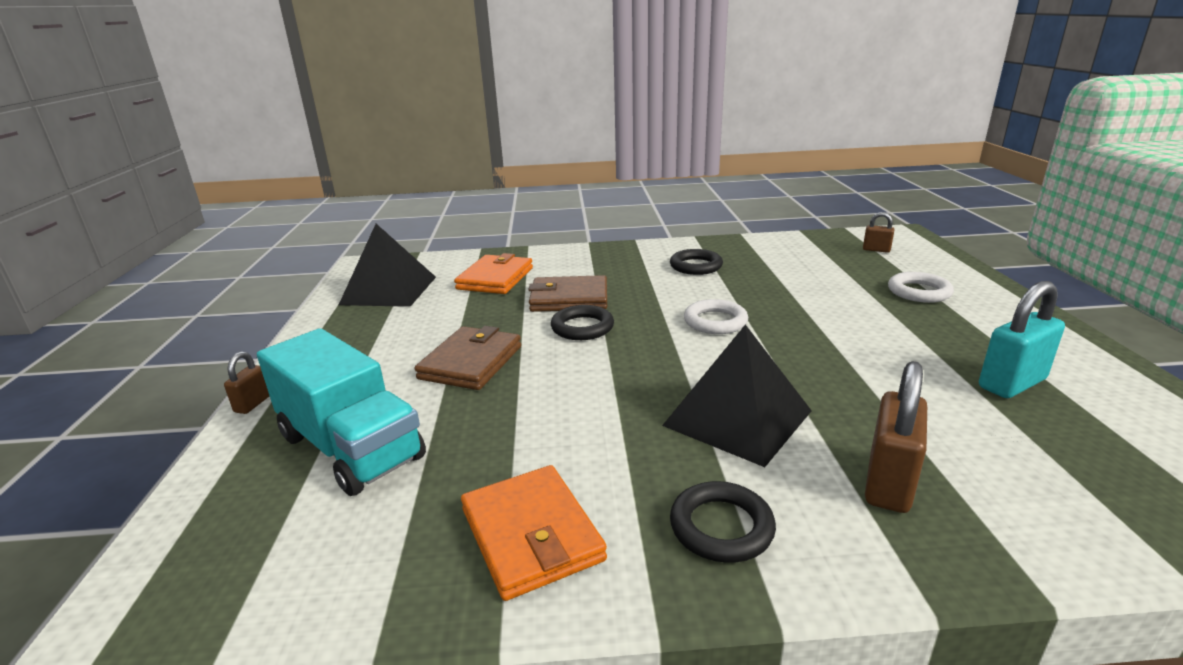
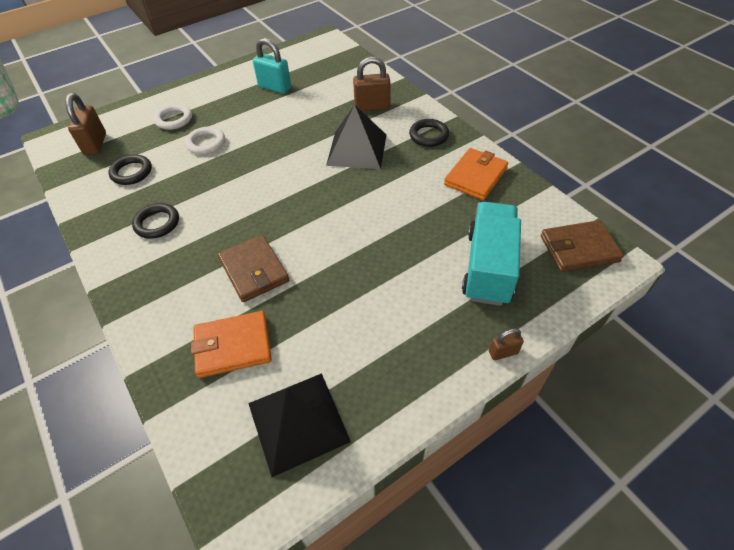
camera: 120 degrees left, 25 degrees up
(471, 362) = (378, 271): brown wallet -> brown wallet (579, 249)
(582, 327) = (298, 240): black ring -> black ring (131, 172)
(715, 321) = (256, 184): white ring -> white ring (206, 143)
(876, 250) = (95, 144): brown padlock -> brown padlock, size x1.84

